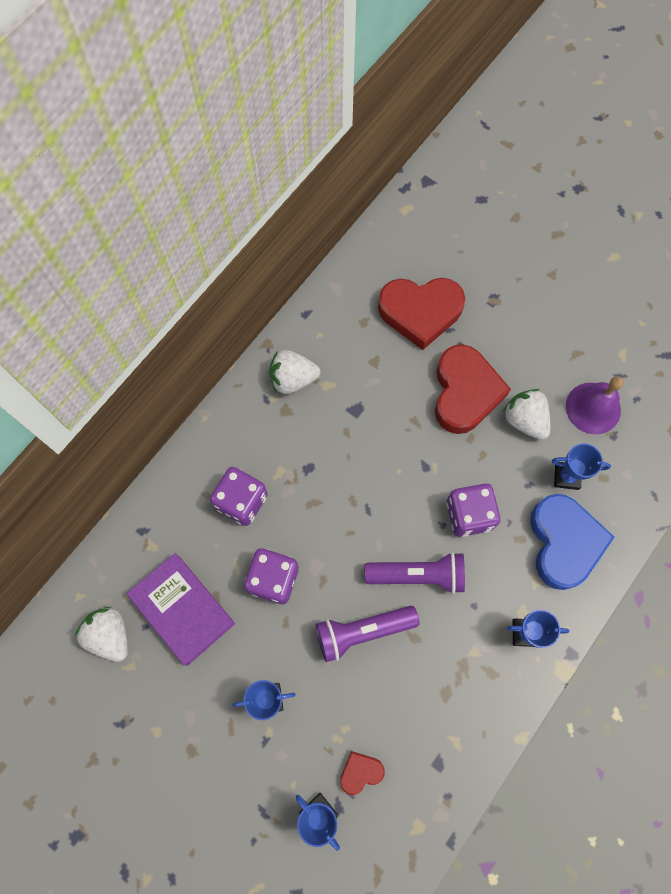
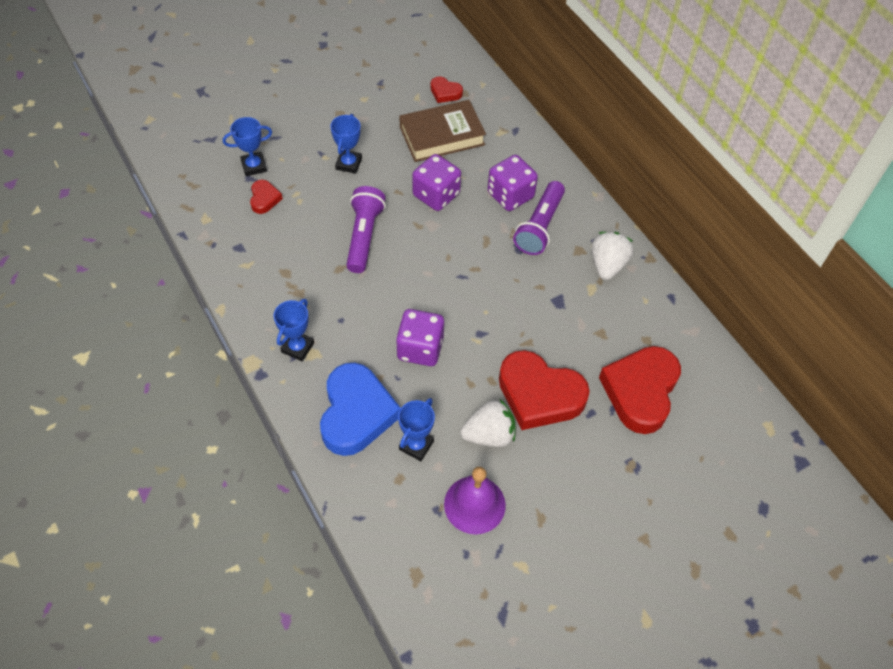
camera: 110 degrees right, 15 degrees down
(110, 635) = (445, 92): white strawberry -> red heart
(182, 609) = (442, 136): purple book -> brown book
(418, 575) = (388, 290): purple flashlight -> purple flashlight (540, 226)
(564, 543) = (356, 413): blue heart -> blue heart turned 105 degrees counterclockwise

